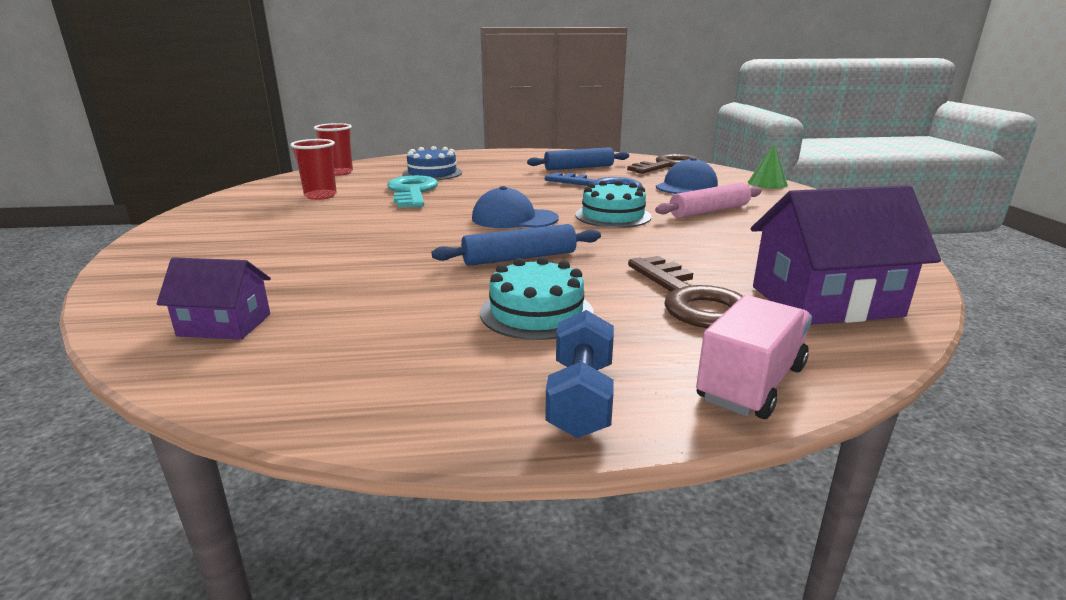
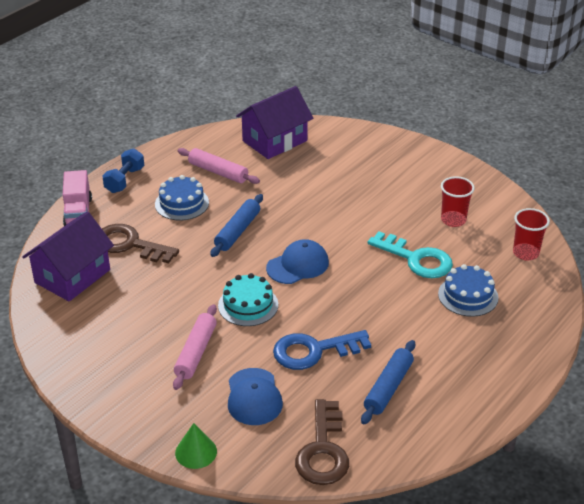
camera: 135 degrees right, 15 degrees up
(225, 325) = (275, 141): purple house -> purple house, size x1.76
(402, 325) = (218, 172): none -> pink rolling pin
(536, 312) = (182, 203): turquoise cake -> blue cake
(581, 398) = (124, 180): blue dumbbell -> blue dumbbell turned 60 degrees clockwise

